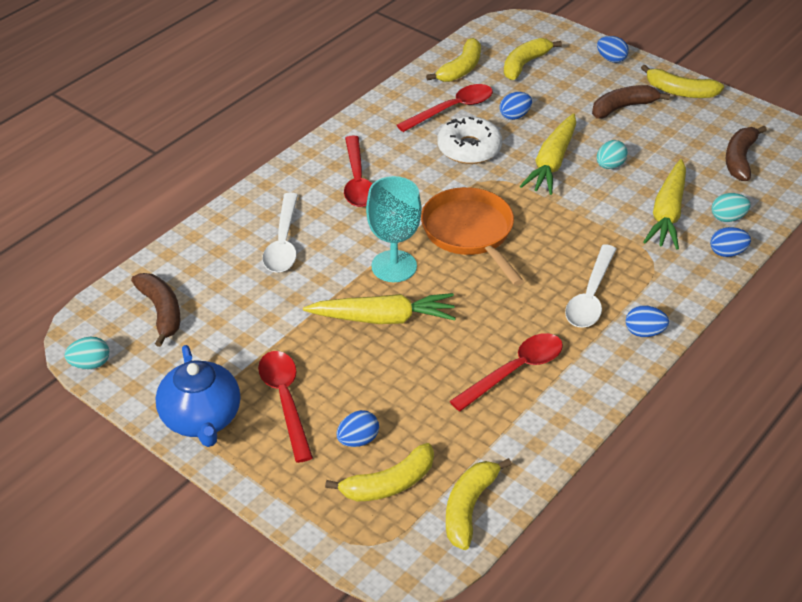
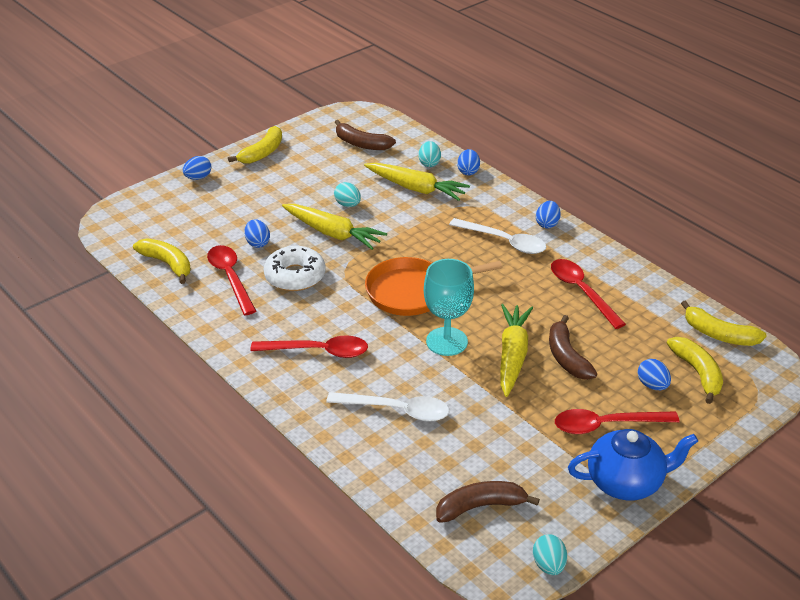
camera: 80 degrees left, 5 degrees down
(525, 64) = (180, 225): yellow banana -> none
(623, 107) = (271, 184): brown banana -> brown banana (567, 357)

